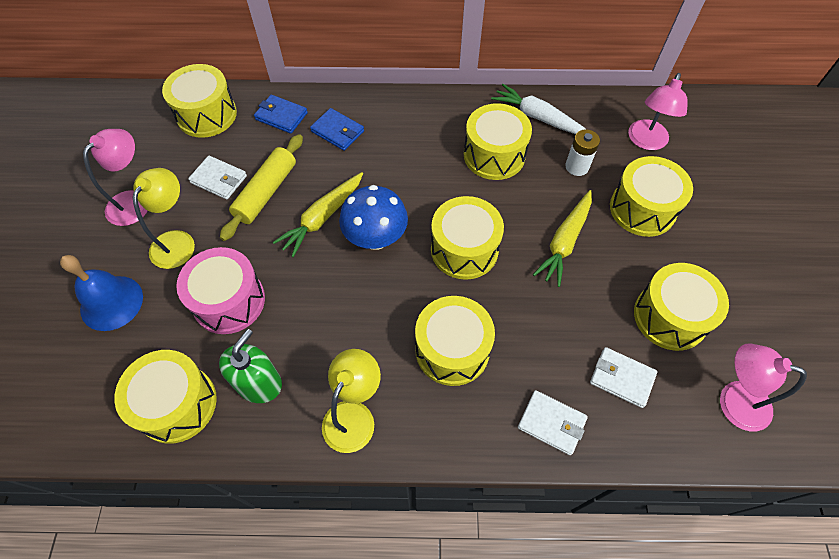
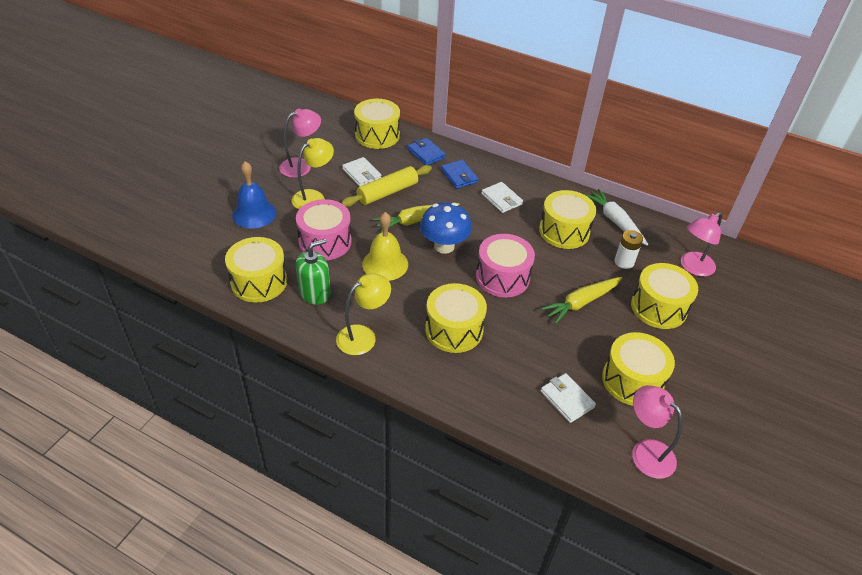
camera: 25 degrees right, 15 degrees down
(321, 297) = (385, 264): none -> yellow bell
(464, 249) = (502, 277): yellow drum -> pink drum
(551, 423) = (495, 401): white wallet -> white wallet (501, 199)

